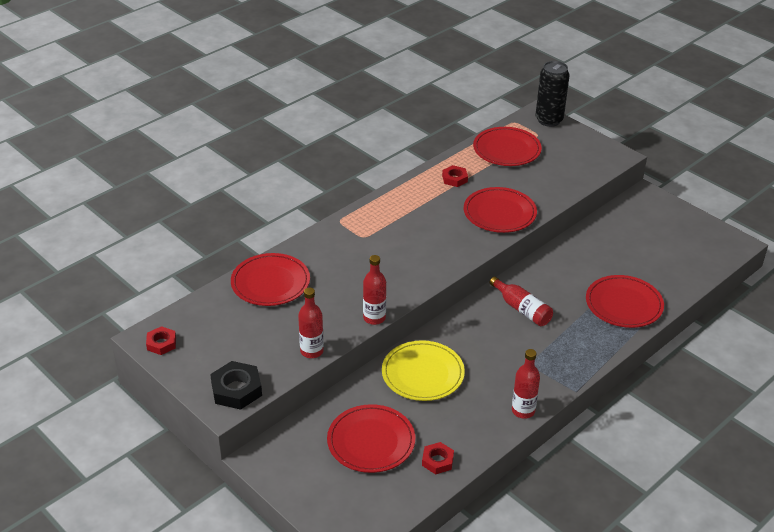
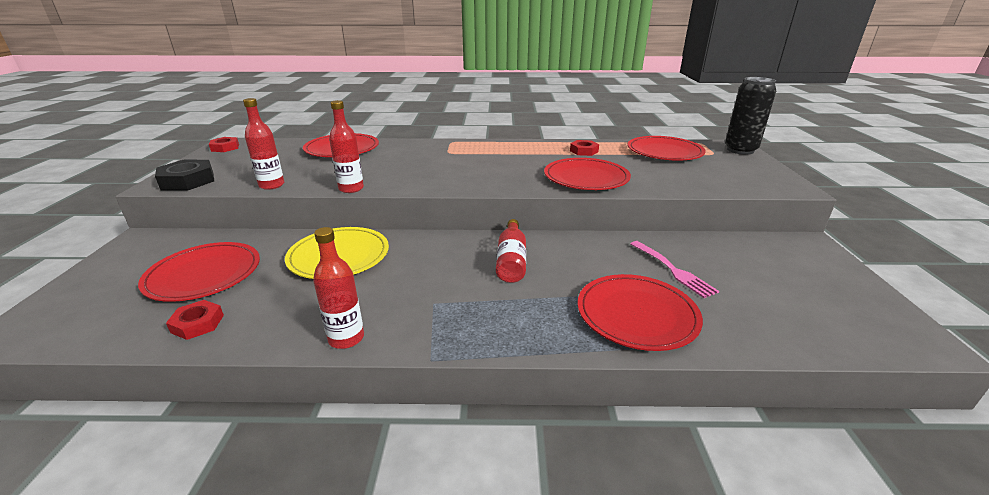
camera: 45 degrees right, 10 degrees down
(605, 261) = (672, 270): none -> pink fork

